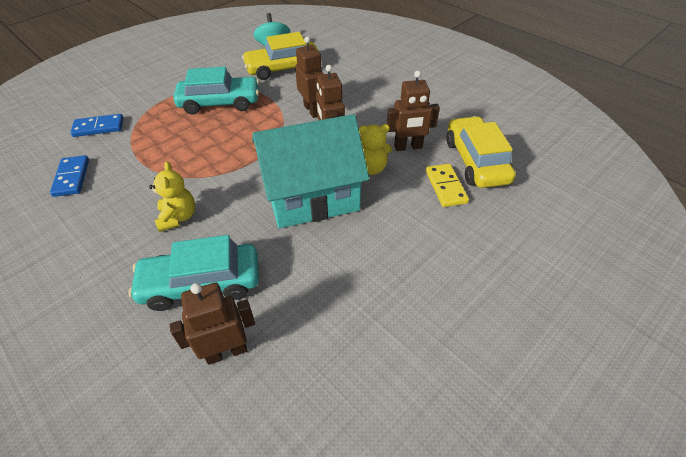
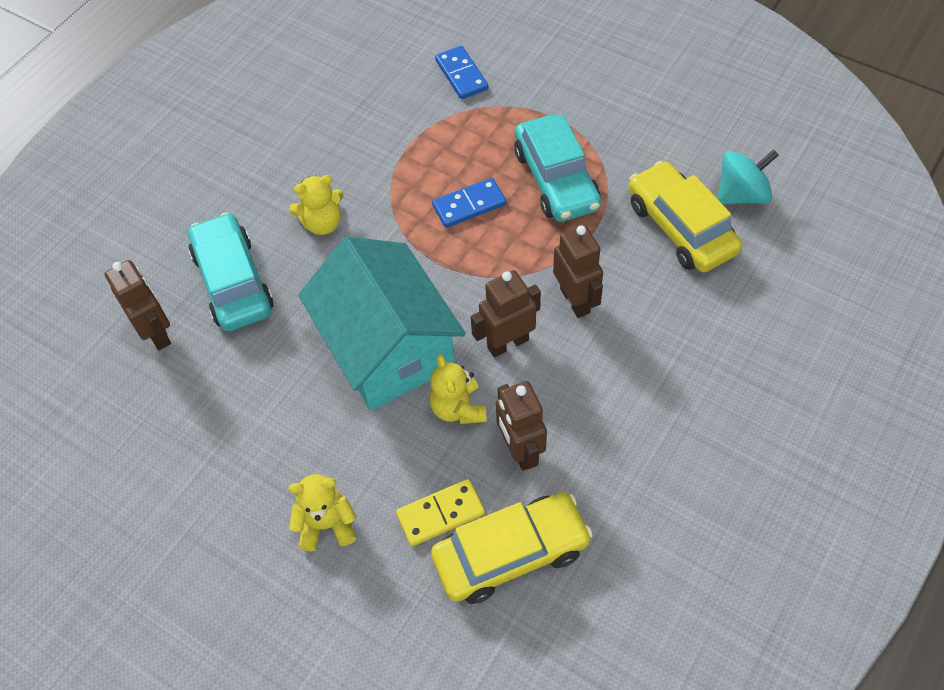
camera: 80 degrees right, 10 degrees up
(71, 177) = (365, 97): blue domino -> blue domino (469, 205)
(312, 110) = (575, 300): brown robot -> brown robot turned 75 degrees counterclockwise
(446, 246) = (327, 525): none -> yellow teddy bear

